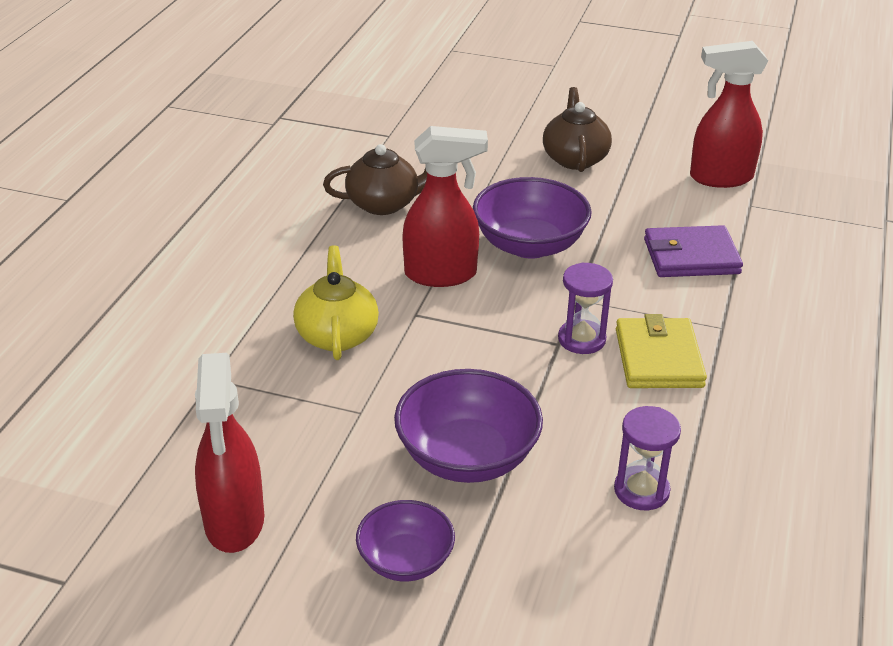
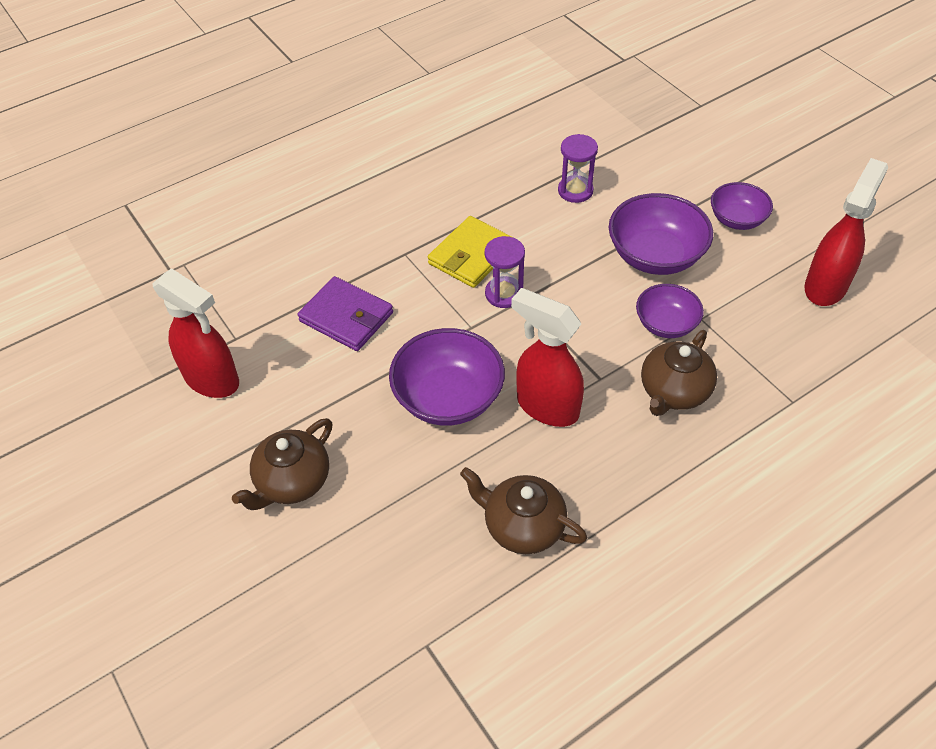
camera: 140 degrees left, 15 degrees up
(337, 335) = (674, 392): yellow teapot -> brown teapot
(393, 389) = (666, 324): none -> purple bowl

